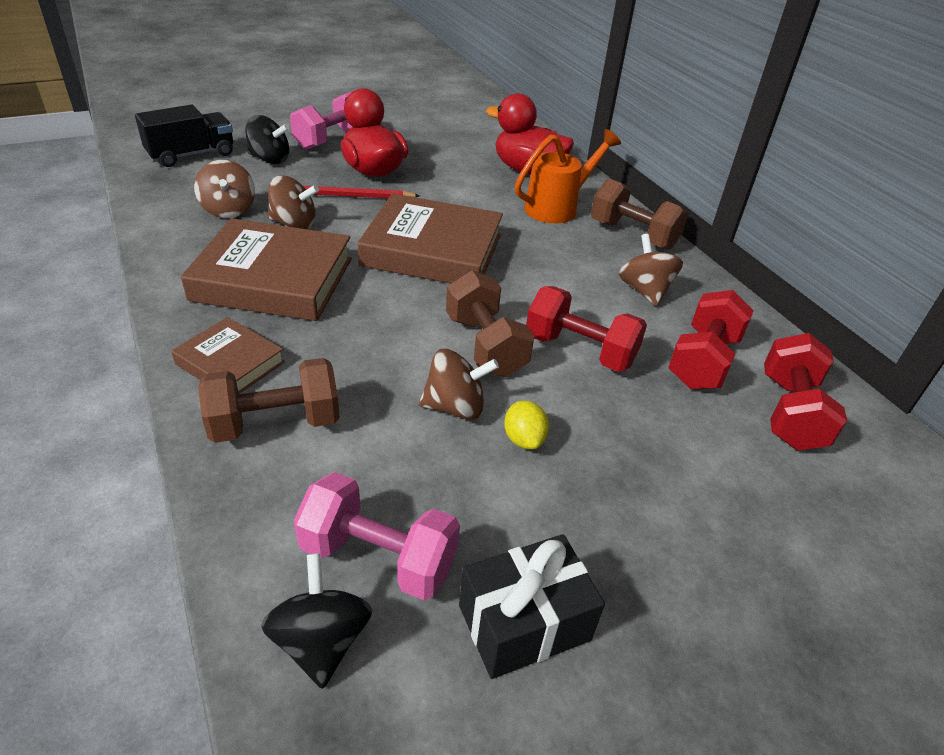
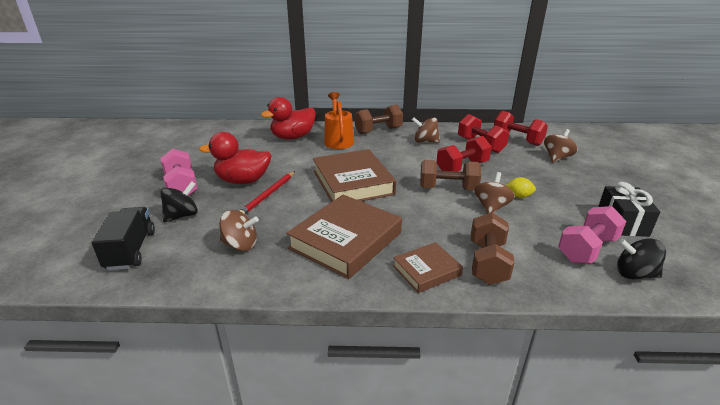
camera: 60 degrees left, 10 degrees down
(294, 224) = (285, 221): brown spinning top -> brown spinning top (557, 158)
(432, 250) = (353, 182): brown book -> brown book turned 60 degrees counterclockwise

